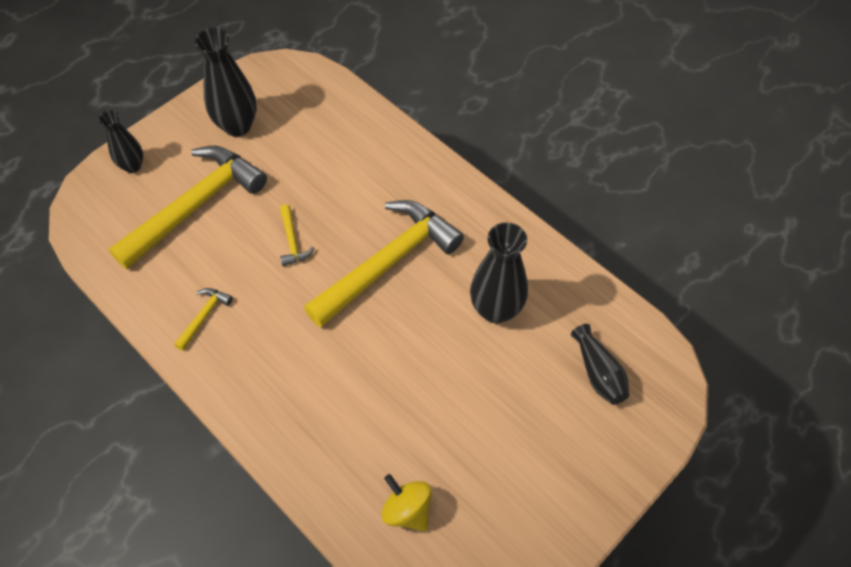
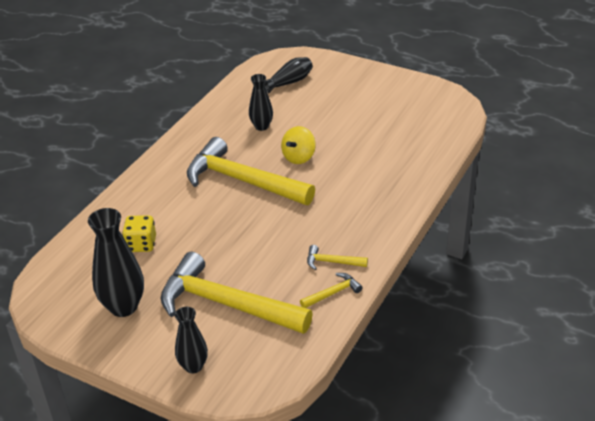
camera: 105 degrees left, 20 degrees down
(292, 241) = (242, 234): yellow hammer -> yellow hammer (333, 293)
(320, 151) = (141, 244): none -> yellow dice
(407, 509) = (418, 133): yellow spinning top -> yellow spinning top (299, 157)
(496, 309) = (261, 126): black vase -> black vase, size x0.61

